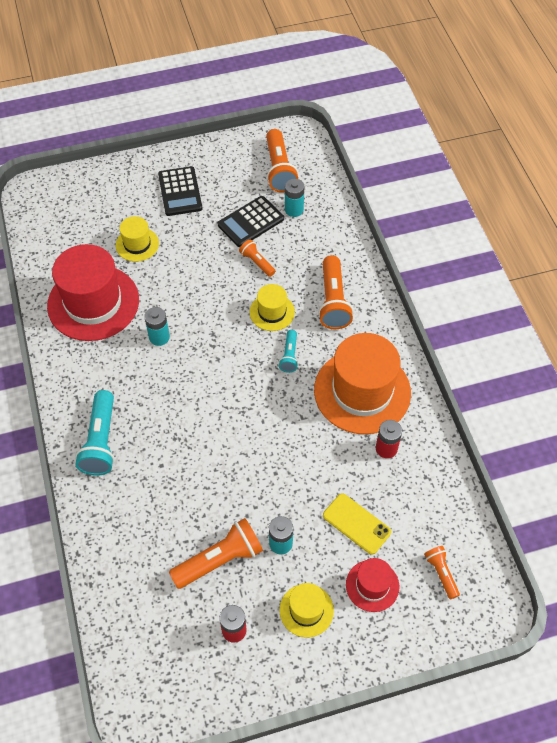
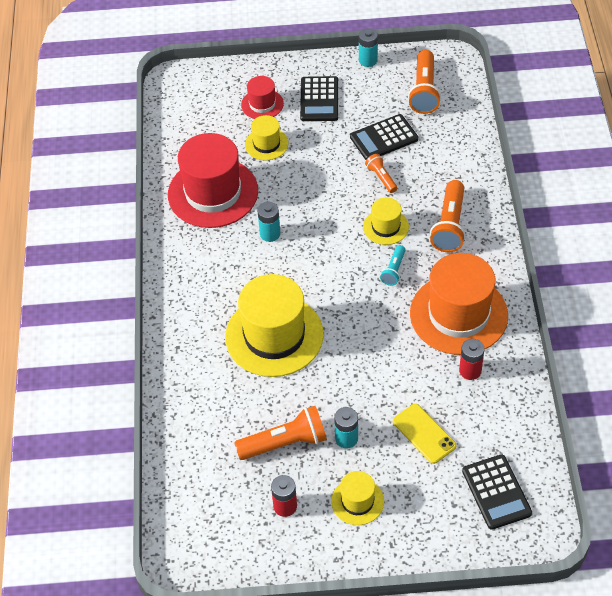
camera: 15 degrees right, 5 degrees down
(101, 441) = (195, 319): turquoise flashlight -> none
(185, 444) = (274, 335): none -> yellow hat
(294, 210) = (430, 132): turquoise battery -> turquoise battery (368, 60)
(372, 585) = (426, 491): red hat -> red hat (262, 104)
(441, 573) = (496, 492): orange flashlight -> black calculator

